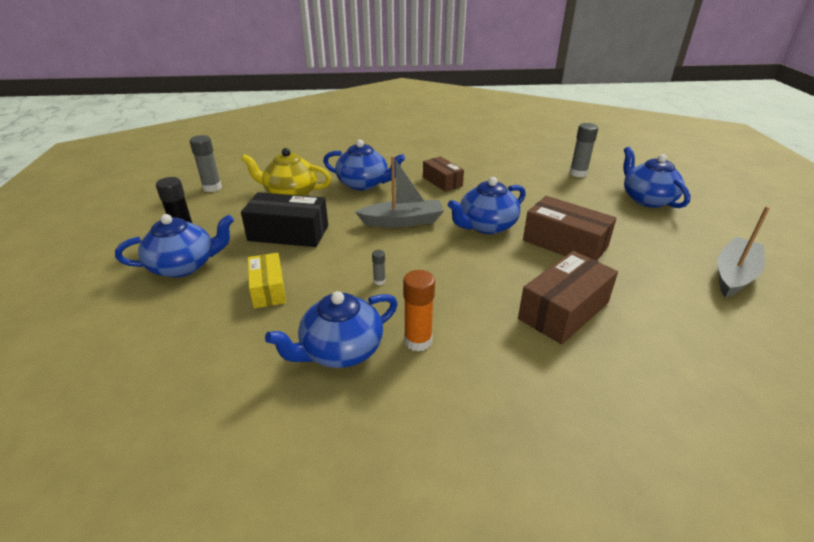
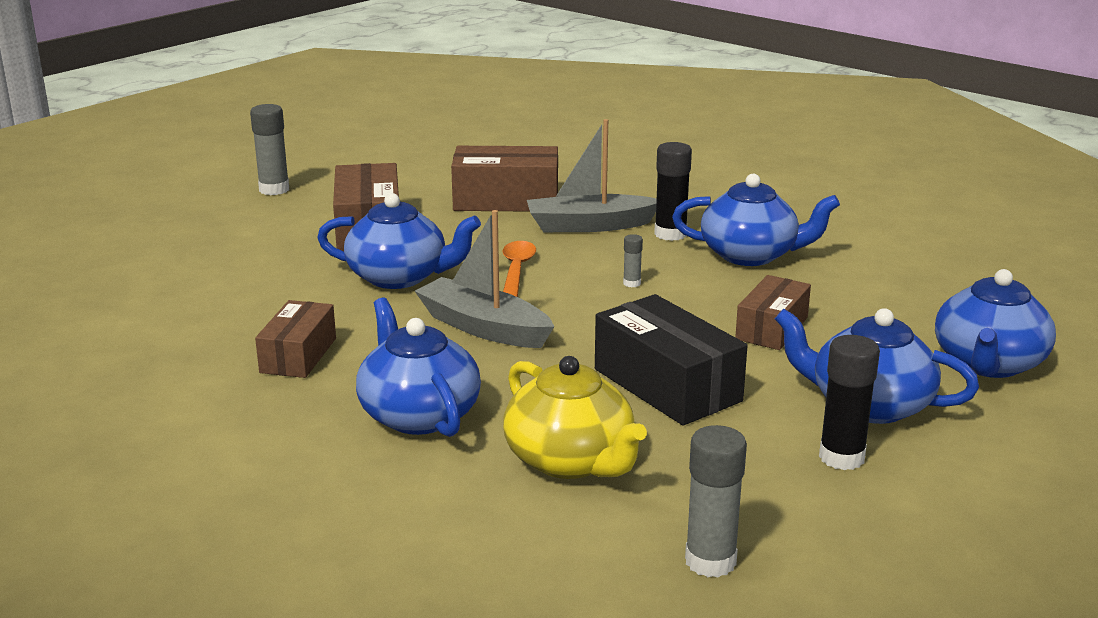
camera: 135 degrees left, 10 degrees down
(268, 289) = (771, 328): yellow box -> brown box
(418, 341) = (670, 234): orange glue stick -> black glue stick
(448, 257) = (516, 270): none -> orange spoon
(578, 173) = (106, 275): grey glue stick -> grey glue stick (274, 189)
(647, 199) = (155, 219): blue teapot -> blue teapot (988, 364)
(734, 275) = (308, 160): grey boat -> grey boat (589, 225)

